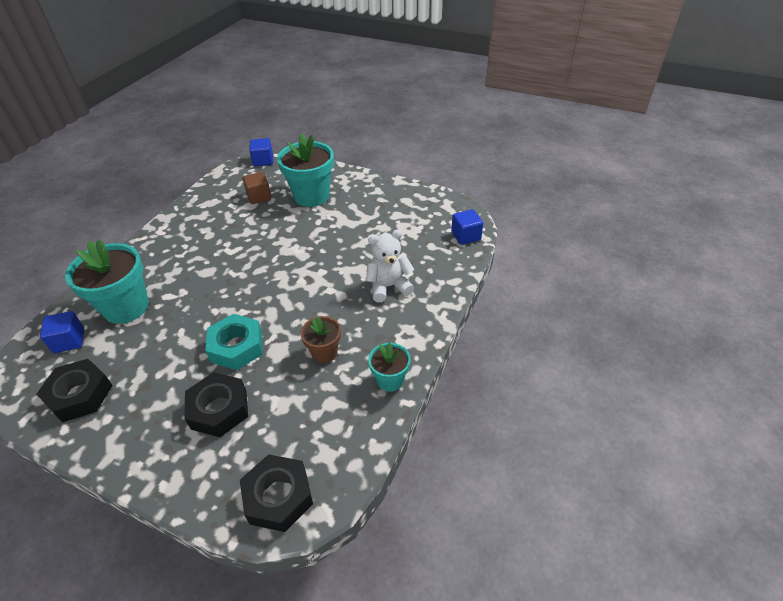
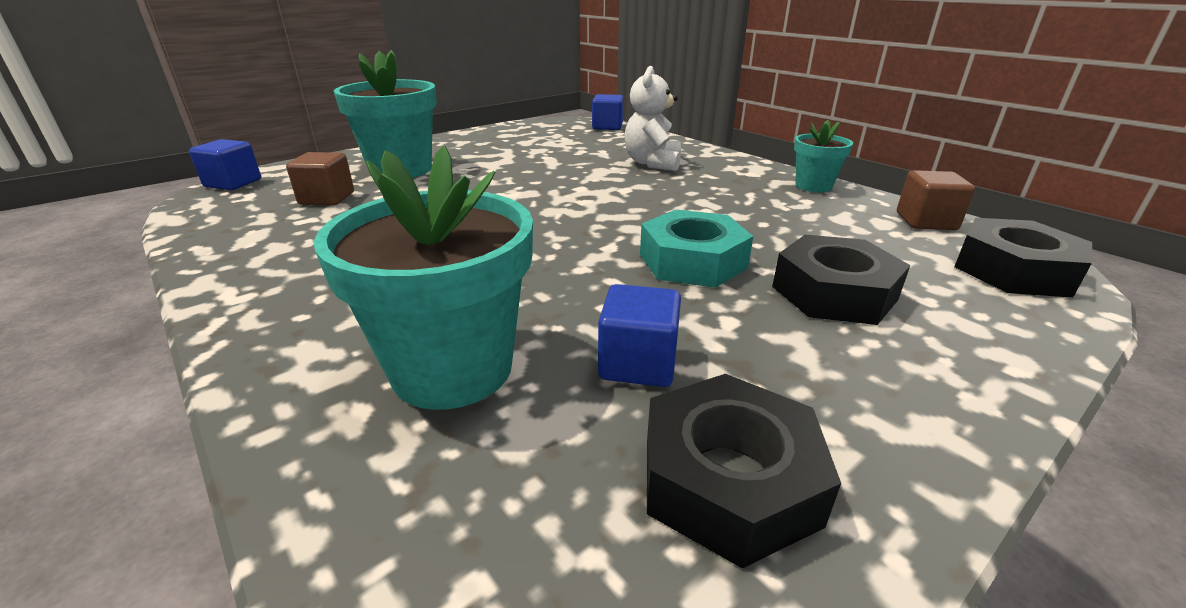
camera: 65 degrees left, 15 degrees down
(69, 341) = (481, 491): blue cube -> blue cube (638, 363)
(324, 352) = (746, 208): brown flower pot -> none
(347, 450) = (926, 221): none -> brown cube

